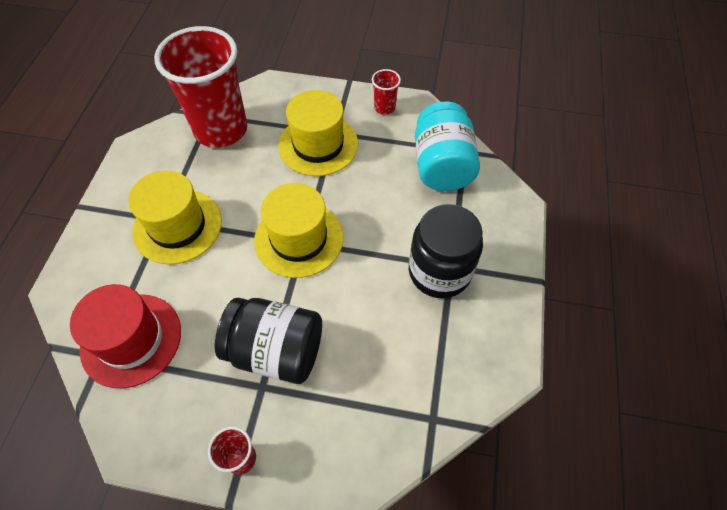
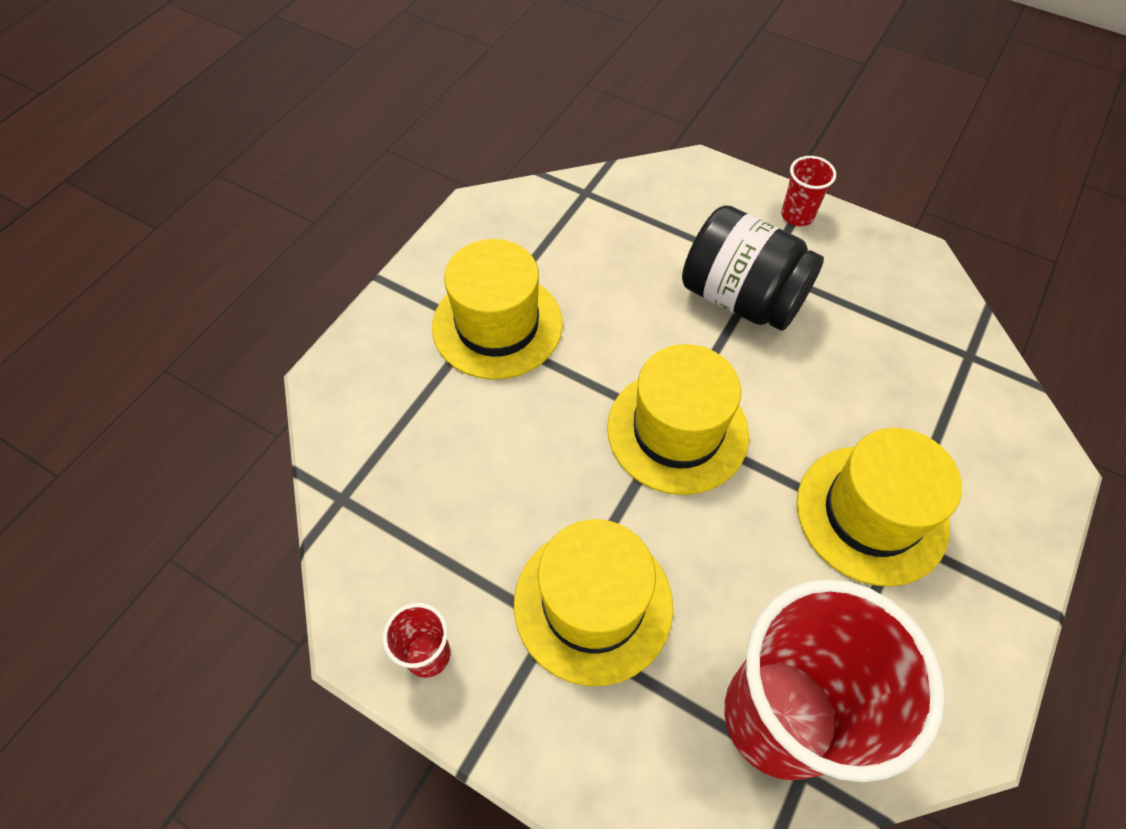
camera: 160 degrees left, 0 degrees up
(131, 339) = (931, 363): red hat -> none
(439, 271) = (497, 325): black jar -> yellow hat
(442, 166) = (397, 483): turquoise jar -> none

